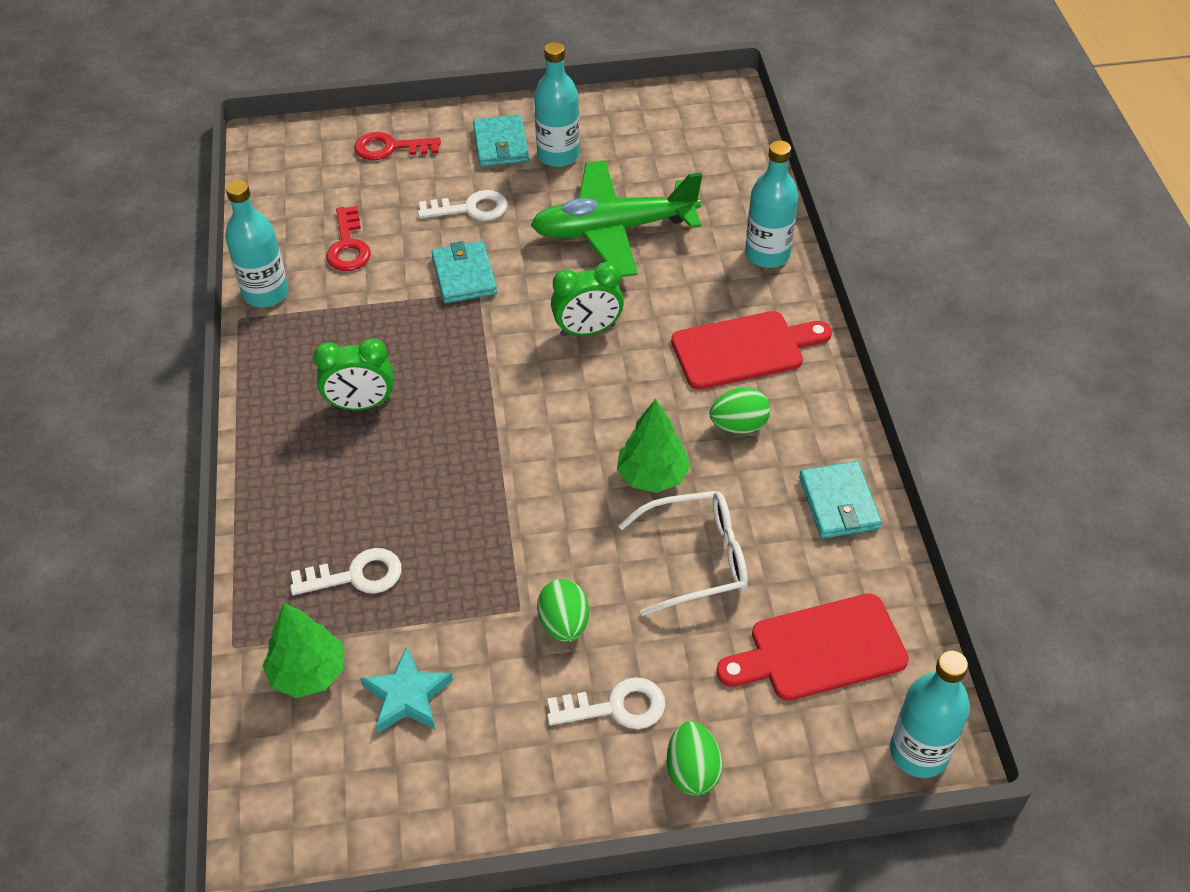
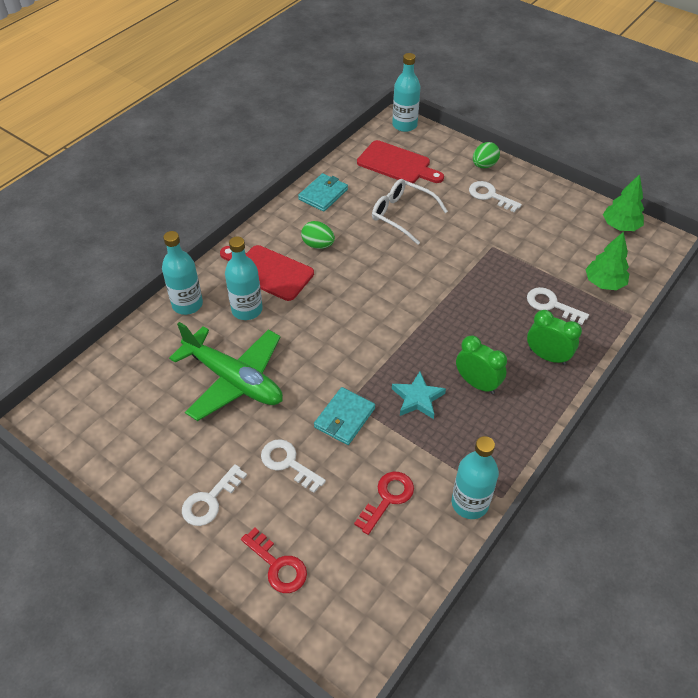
camera: 135 degrees left, 0 degrees up
(407, 696) = (568, 249): turquoise star -> turquoise star (417, 398)
(501, 144) = (210, 500): turquoise wallet -> white key
(558, 155) = (191, 459): turquoise bottle -> turquoise bottle (247, 310)
(564, 624) = (480, 230): green egg -> none
(587, 330) = (322, 335): green clock -> green clock (547, 356)
(652, 476) = (380, 253): green tree -> green tree (620, 226)

